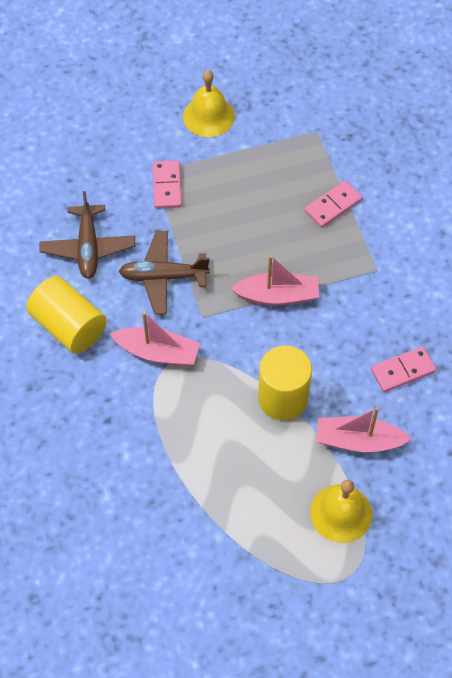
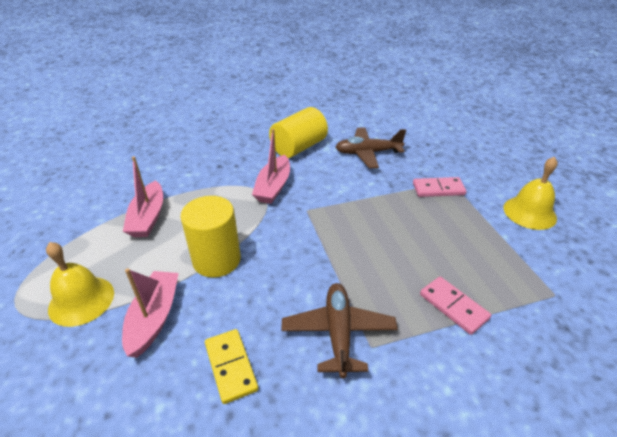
camera: 90 degrees right, 20 degrees down
(163, 277) = (345, 188): brown plane -> brown plane (338, 332)
(277, 296) = (330, 258): pink boat -> pink boat (148, 217)
(402, 370) = (231, 366): pink domino -> yellow domino

